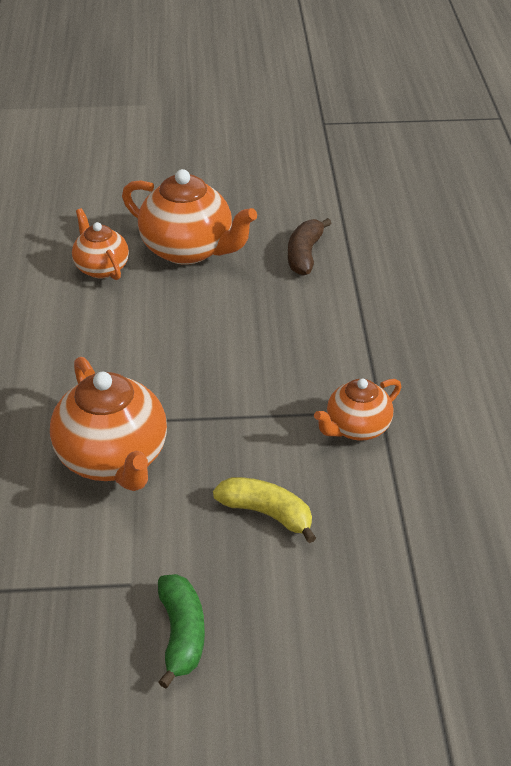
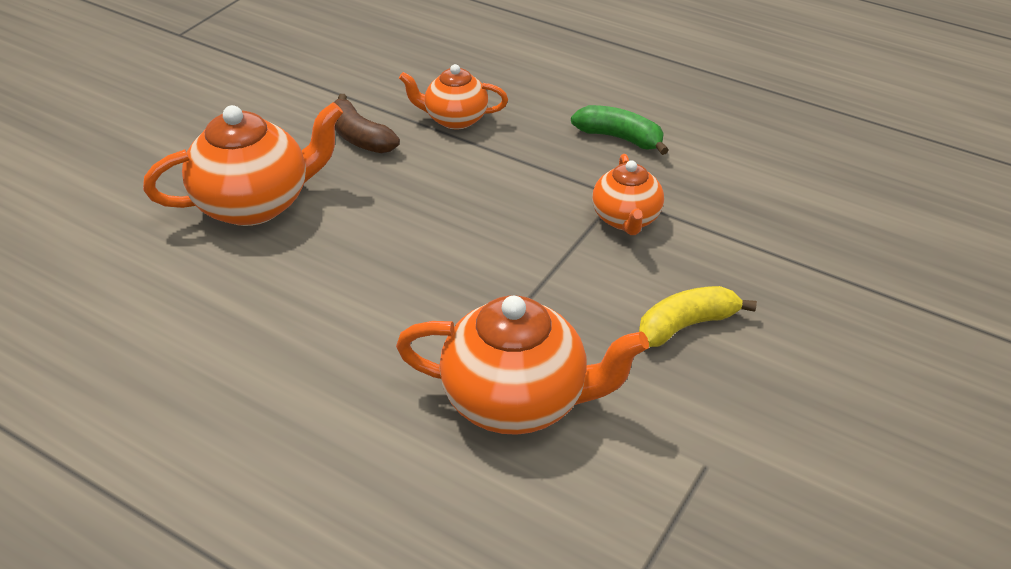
camera: 55 degrees left, 0 degrees up
(101, 268) = (201, 278): orange teapot -> orange teapot (455, 119)
(181, 634) = (798, 455): green banana -> green banana (620, 138)

